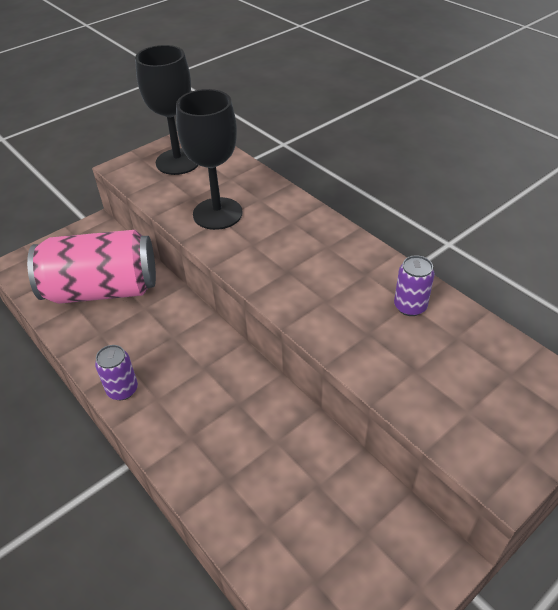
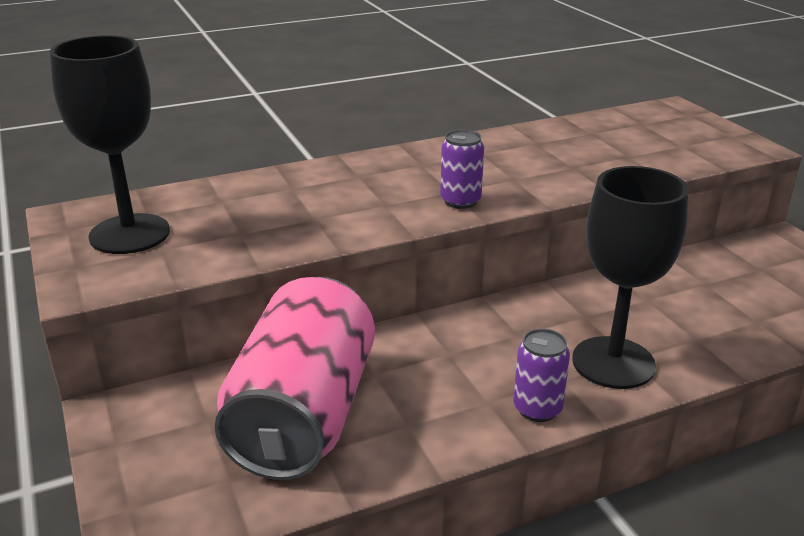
camera: 75 degrees left, 15 degrees down
(217, 213) = (299, 218): black goblet -> black goblet (613, 363)
(410, 306) = (542, 142): purple can -> purple can (460, 201)

